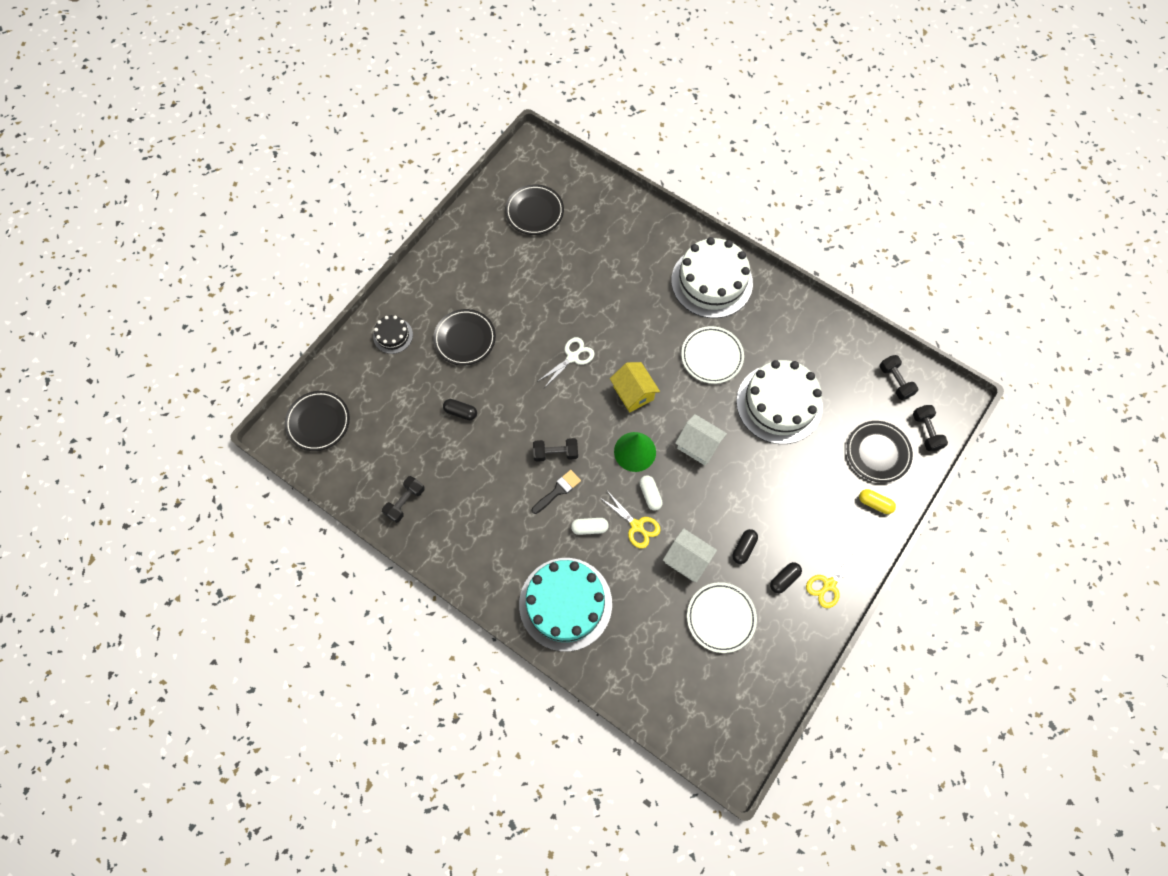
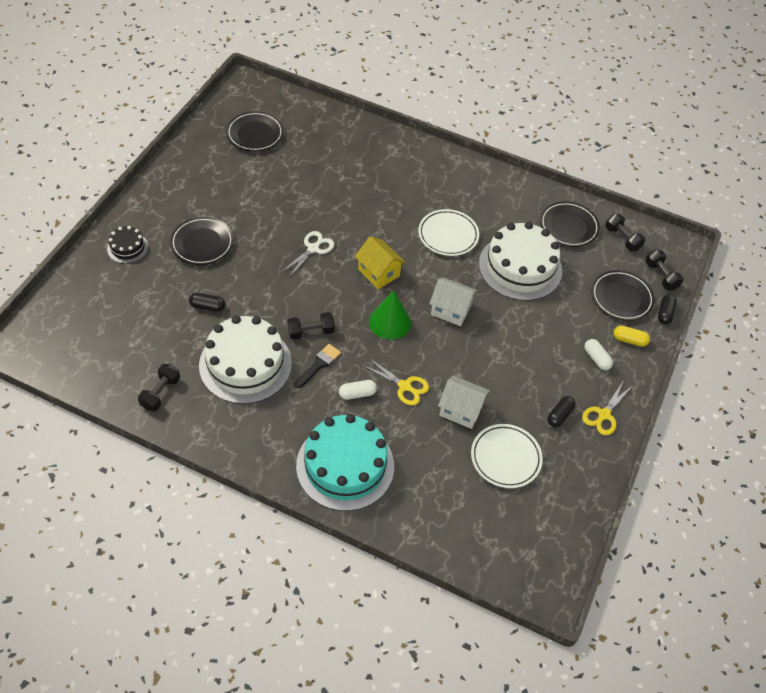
camera: 15 degrees left, 15 degrees down
(318, 422) = (57, 331): black plate -> black plate (568, 227)
(650, 495) = (412, 357): white capsule -> white capsule (596, 358)
(712, 281) = (435, 175): white cake -> white cake (245, 364)
(743, 548) = (514, 393): black capsule -> black capsule (665, 313)

